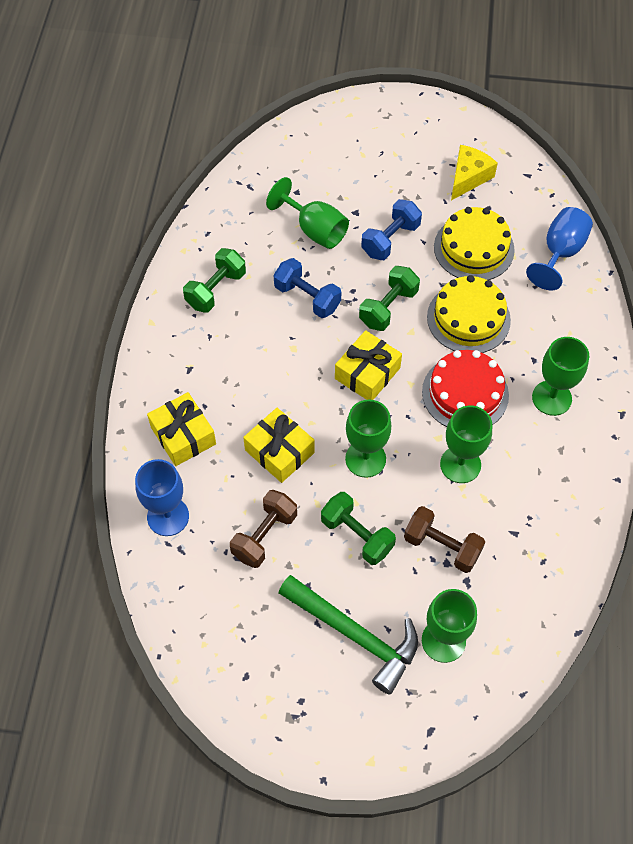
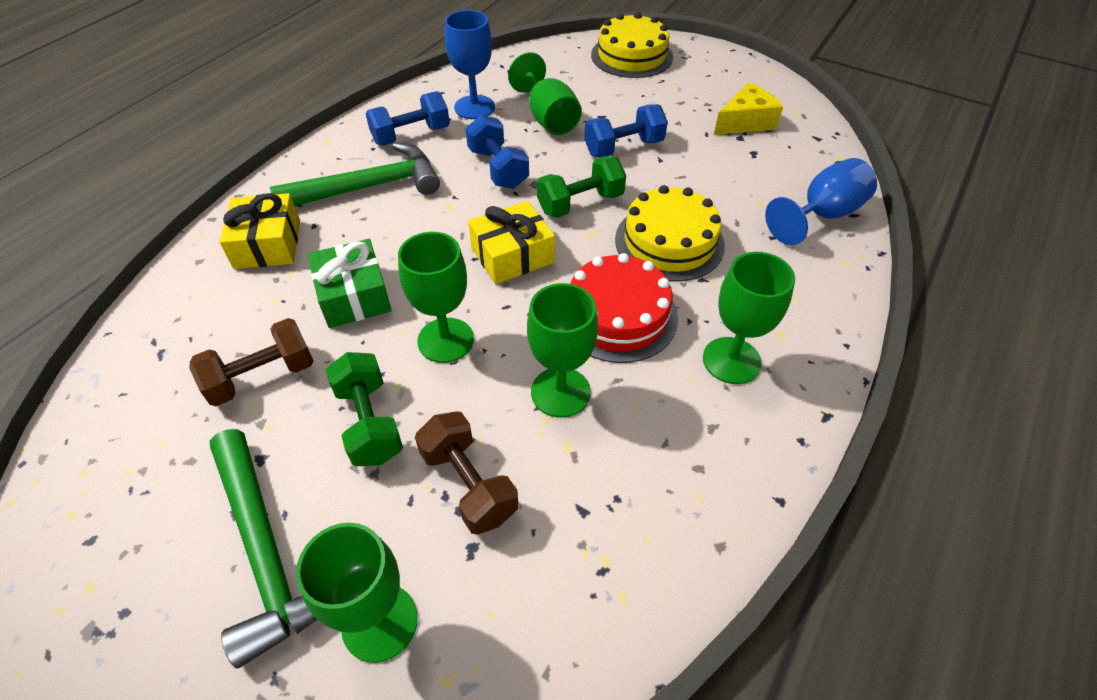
camera: 25 degrees right, 10 degrees down
(168, 516) = (179, 314): blue goblet -> blue goblet (474, 107)
(216, 290) = (411, 135): green dumbbell -> blue dumbbell
(220, 354) = (369, 187): none -> green hammer
(279, 451) = (354, 295): yellow gift -> green gift
(474, 248) = (715, 181): yellow cake -> yellow cake (631, 56)

